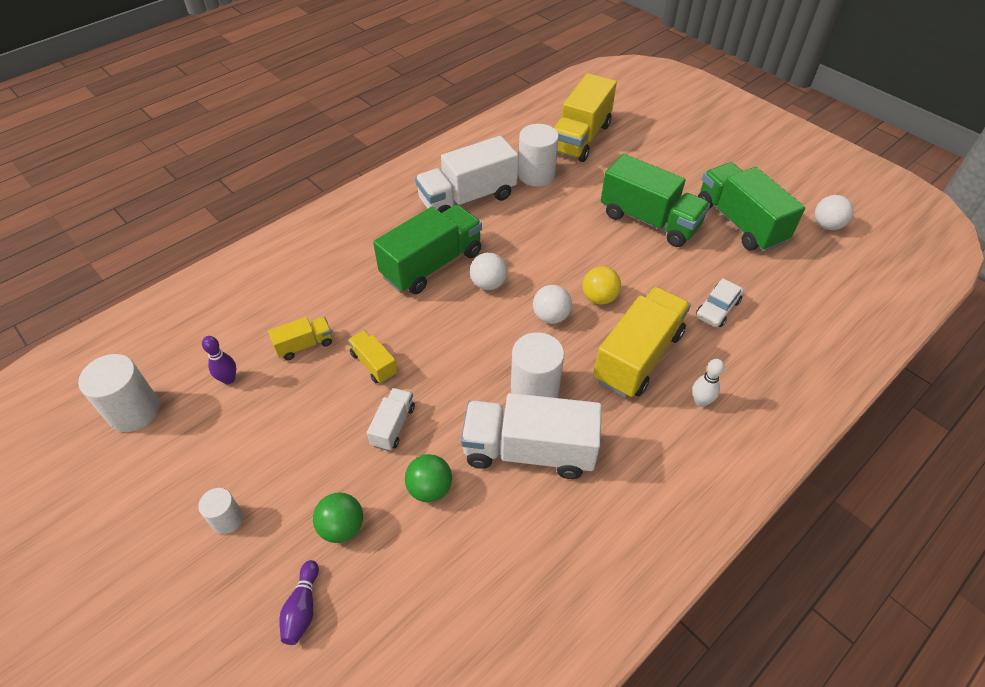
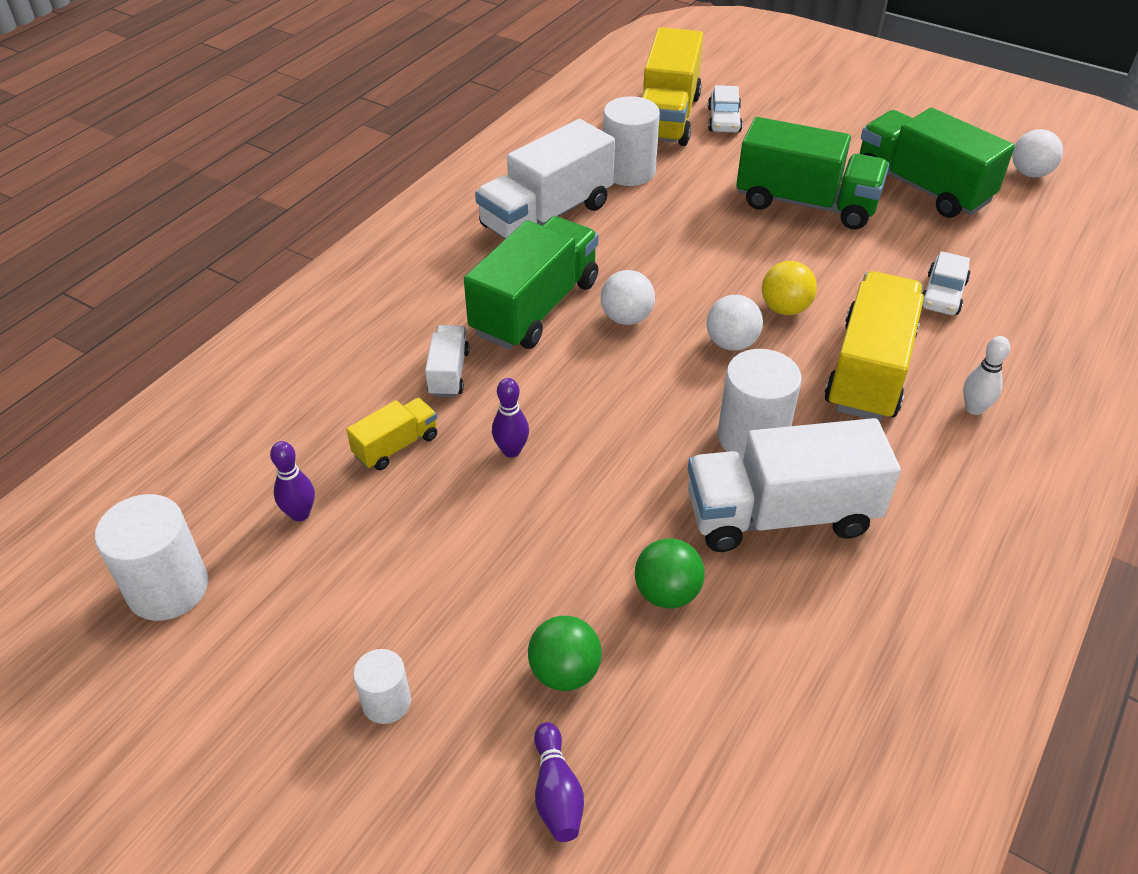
camera: 15 degrees left, 5 degrees down
(374, 364) = (511, 451): yellow truck -> purple bowling pin
(393, 426) = (577, 524): white truck -> white truck (448, 373)
(619, 146) = (724, 120): none -> white car

